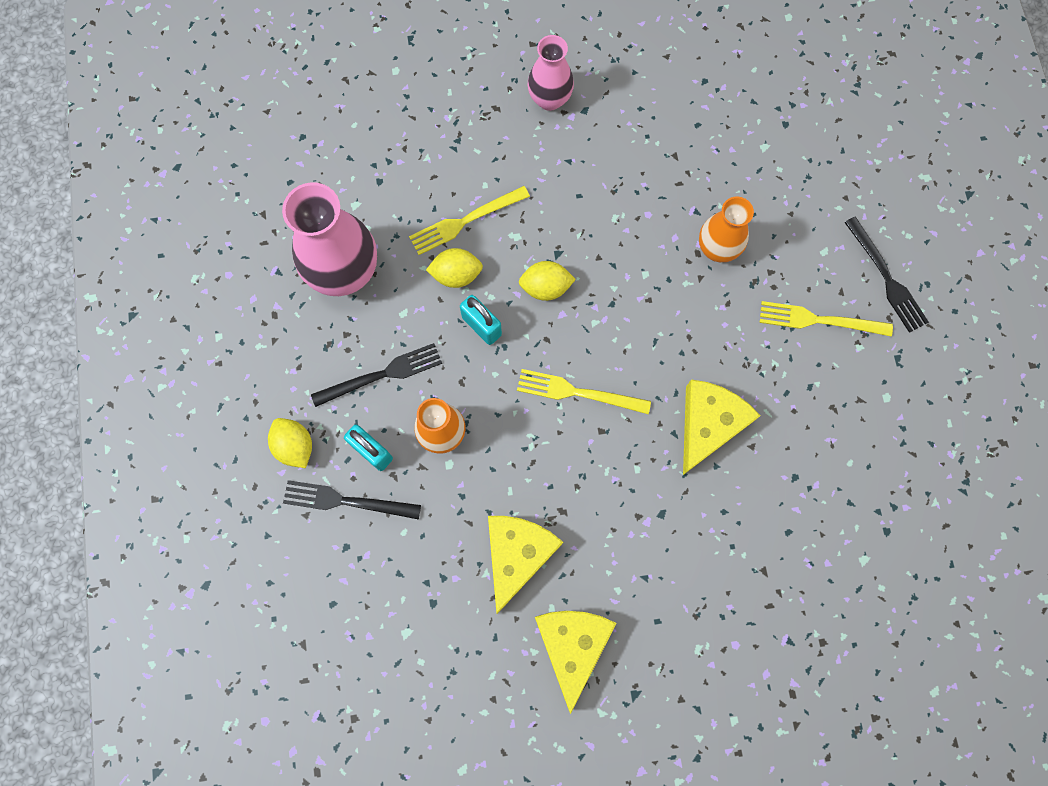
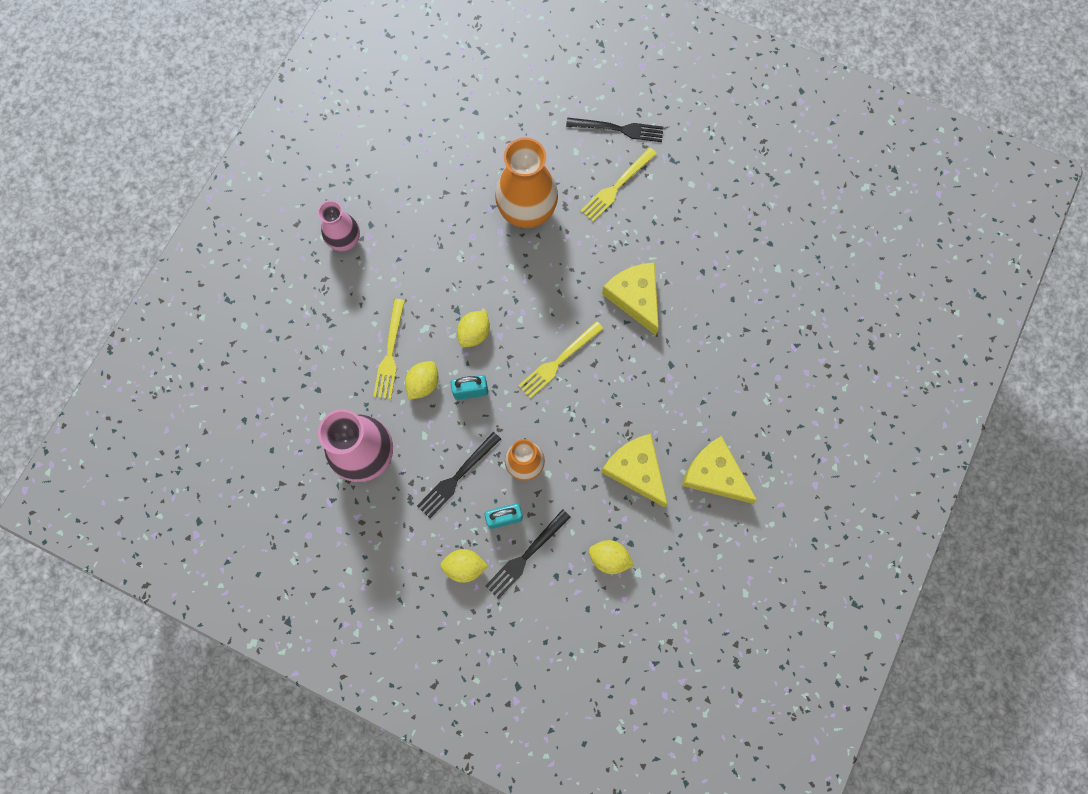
camera: 55 degrees left, 0 degrees up
(382, 375) = (457, 477): black fork -> black fork turned 150 degrees counterclockwise
(401, 590) = (609, 558): none -> yellow lemon
(717, 249) = (527, 212): orange vase -> orange vase, size x1.66

